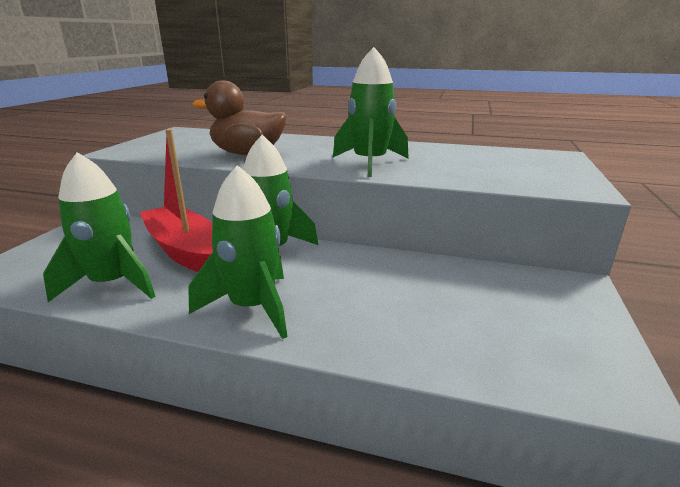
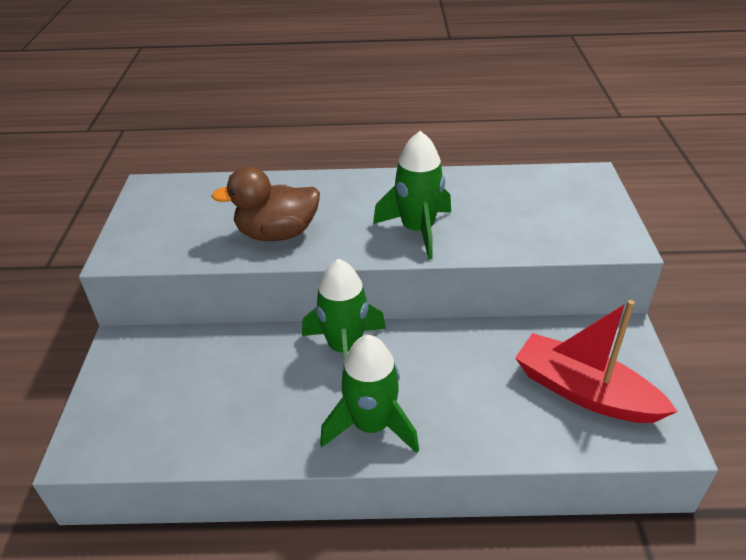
camera: 15 degrees left, 15 degrees up
(113, 284) = (223, 429): green rocket -> none
(184, 250) = (257, 366): red boat -> red boat (584, 392)

